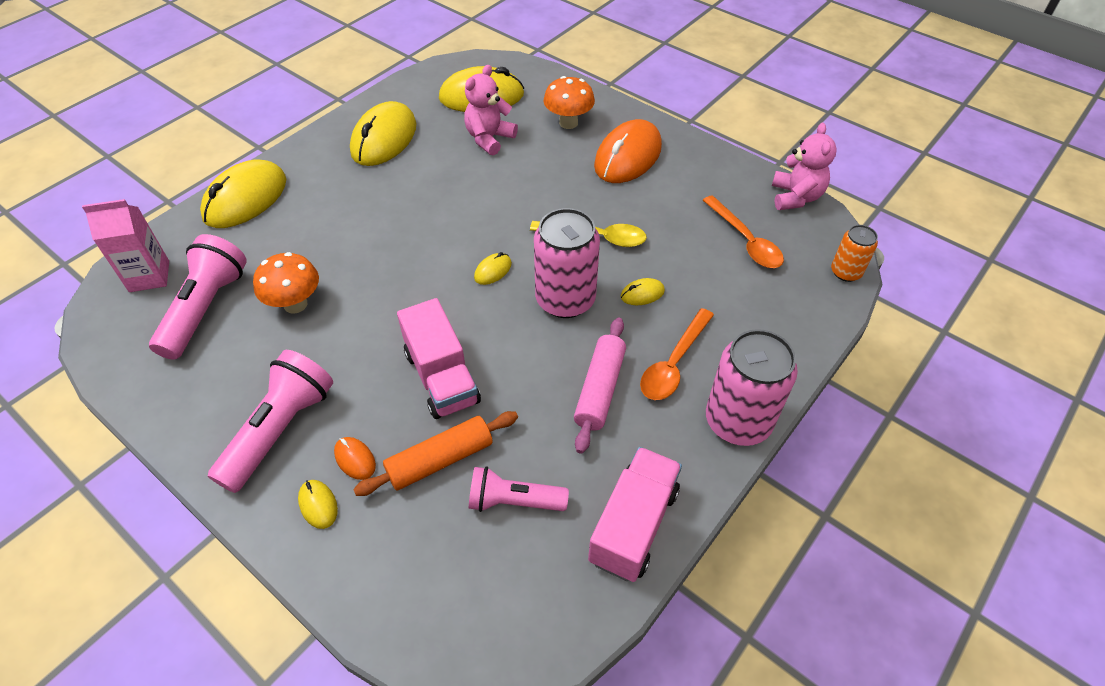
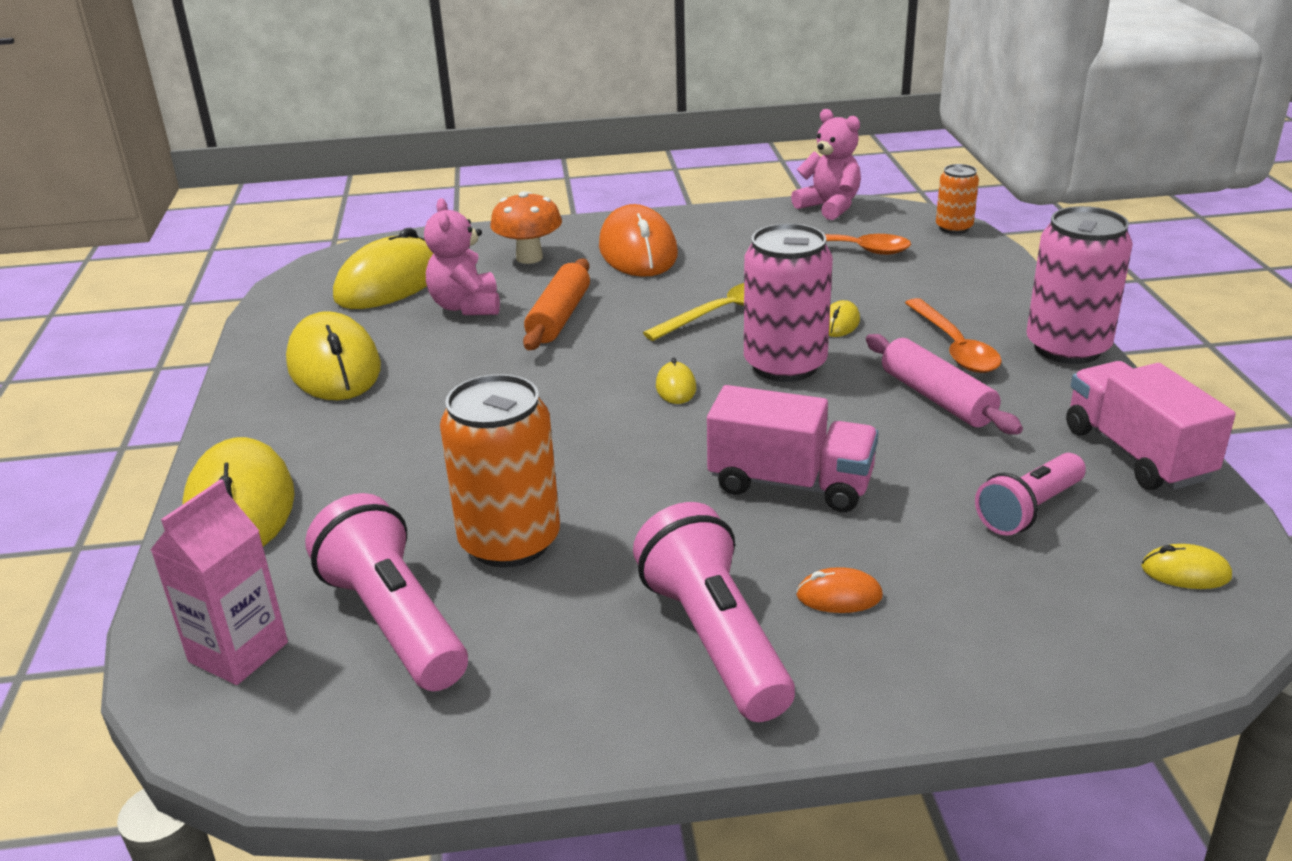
camera: 45 degrees left, 20 degrees down
(295, 304) = (510, 542): orange mushroom -> orange can
(318, 505) = (879, 654): yellow mouse -> yellow mouse (1185, 572)
(440, 460) = (914, 534): orange rolling pin -> orange rolling pin (559, 317)

